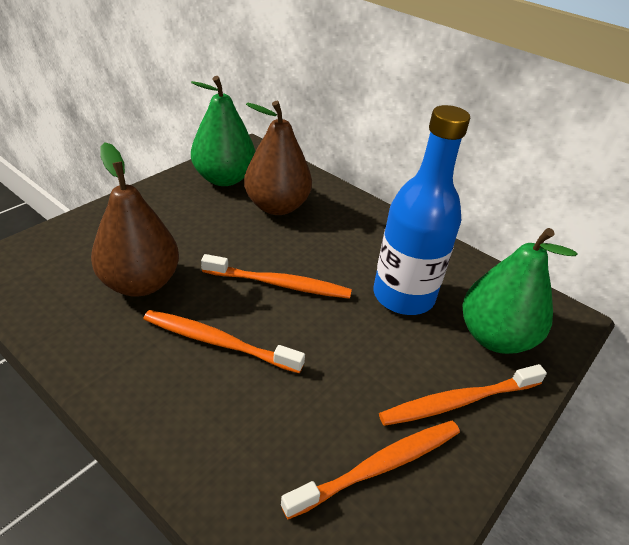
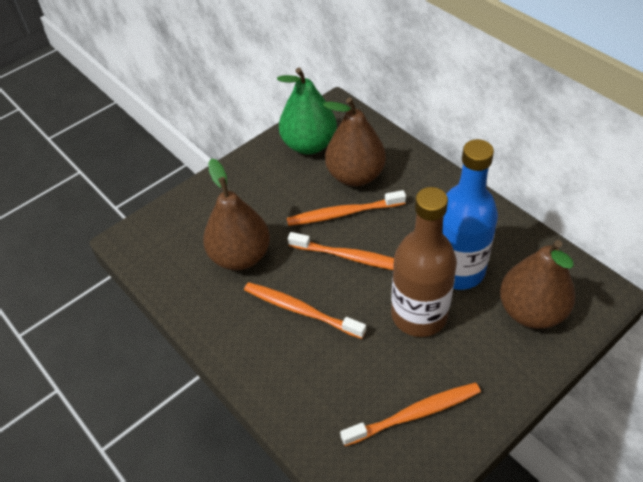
camera: 15 degrees right, 10 degrees up
(366, 344) = (419, 315): none -> brown bottle
(458, 401) = (485, 366): orange toothbrush -> orange toothbrush (343, 213)
(495, 337) = (531, 311): green pear -> brown pear

